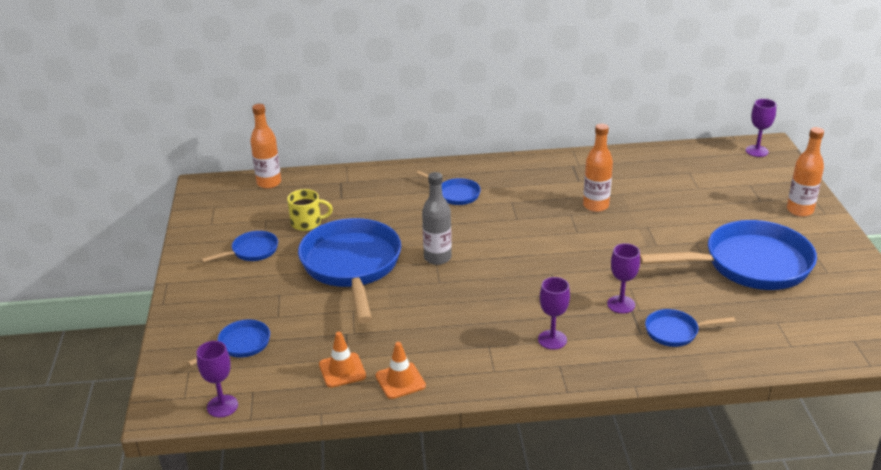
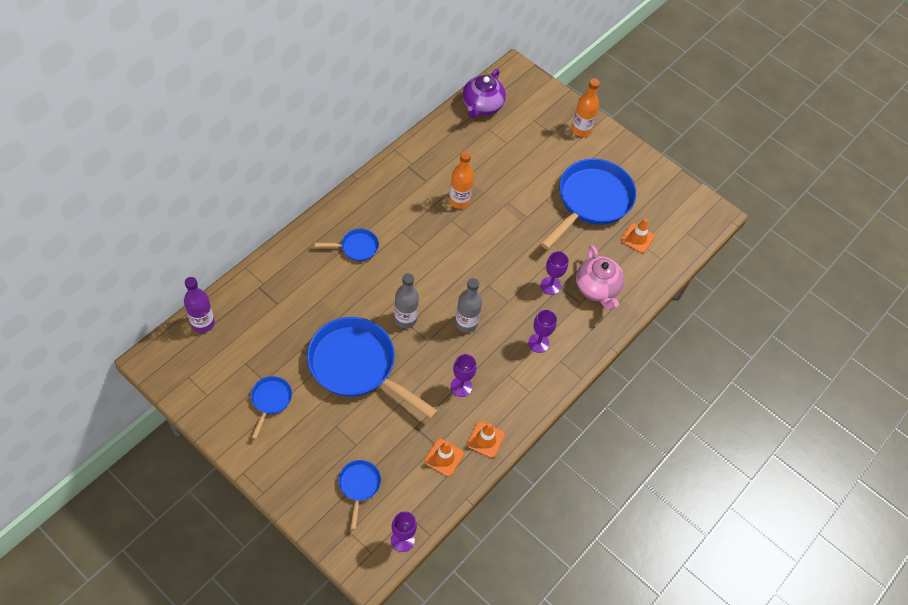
camera: 50 degrees left, 25 degrees up
(269, 183) = (203, 323): orange bottle -> purple bottle
(307, 223) = (280, 346): yellow mug -> none
(493, 288) = (466, 323): none -> grey bottle
(675, 332) = (597, 288): blue pan -> pink teapot
(700, 156) = (482, 106): none -> purple teapot
(757, 151) = (512, 80): purple goblet -> purple goblet (461, 386)
(777, 316) = (637, 238): none -> orange traffic cone

